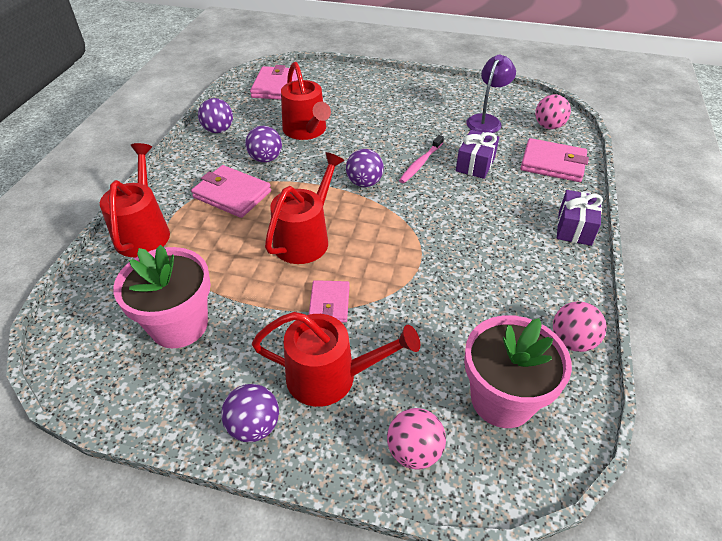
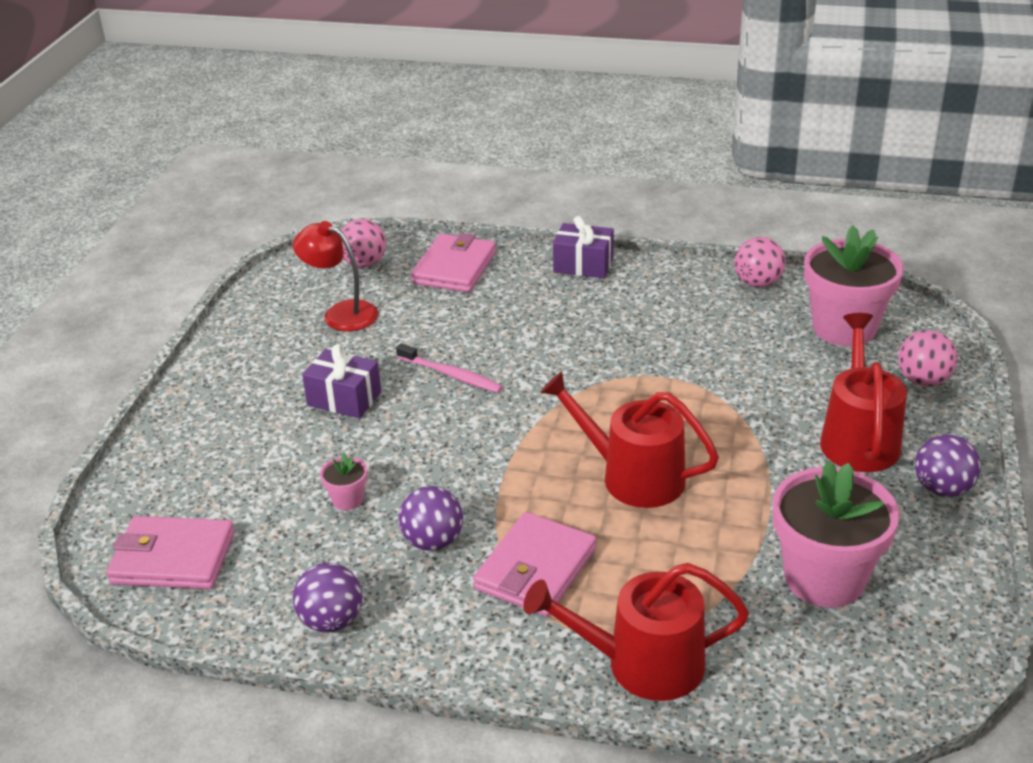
camera: 90 degrees left, 10 degrees down
(306, 131) = (347, 499): red watering can -> pink flower pot
(329, 303) = (750, 446): pink wallet -> none
(364, 183) = (500, 427): purple ball -> none
(475, 164) = (454, 327): purple gift -> purple gift (344, 399)
(486, 120) = (341, 313): purple lamp -> red lamp

